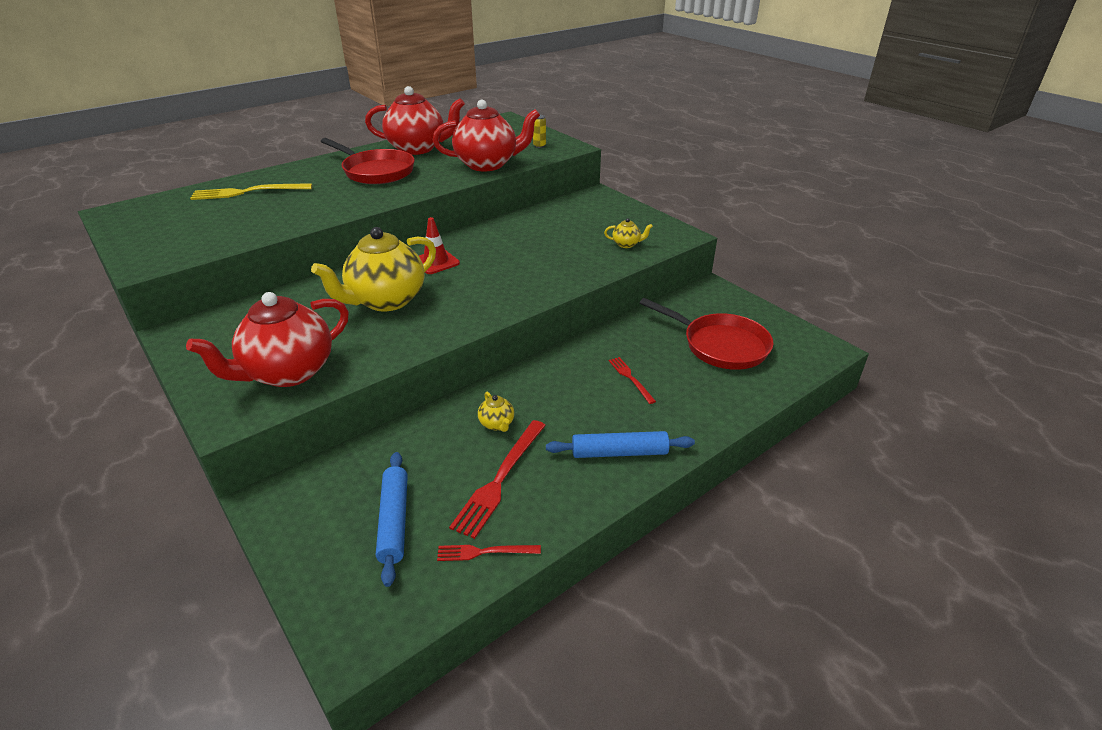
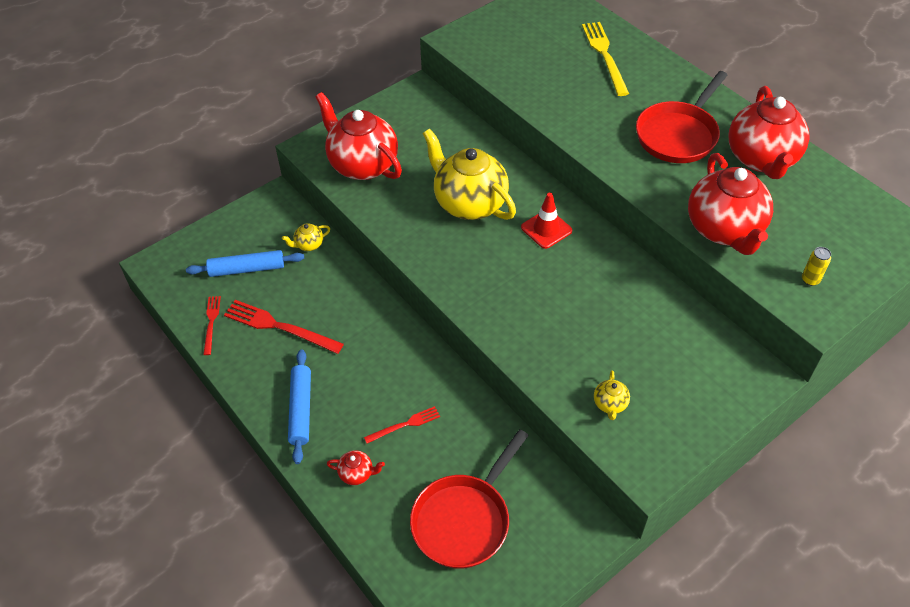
camera: 90 degrees right, 15 degrees up
(497, 424) = (344, 320): yellow teapot -> yellow teapot (309, 245)
(690, 408) = (357, 474): none -> red teapot

